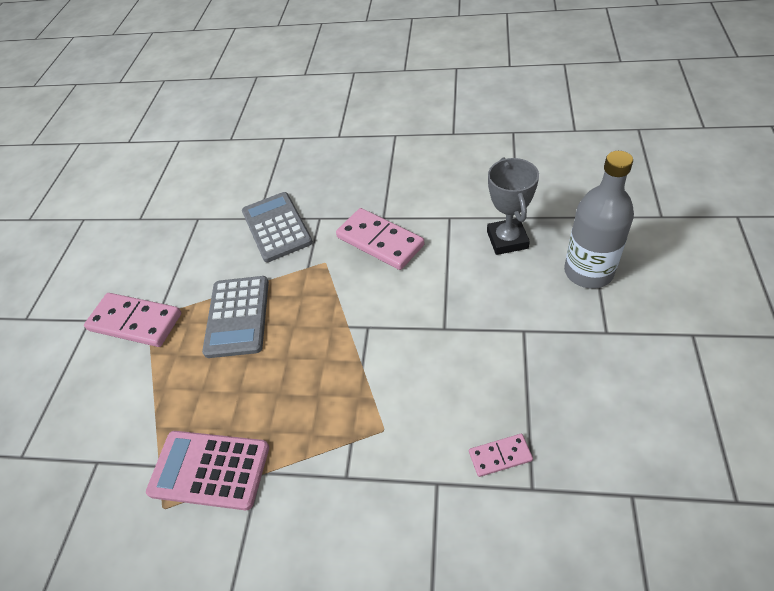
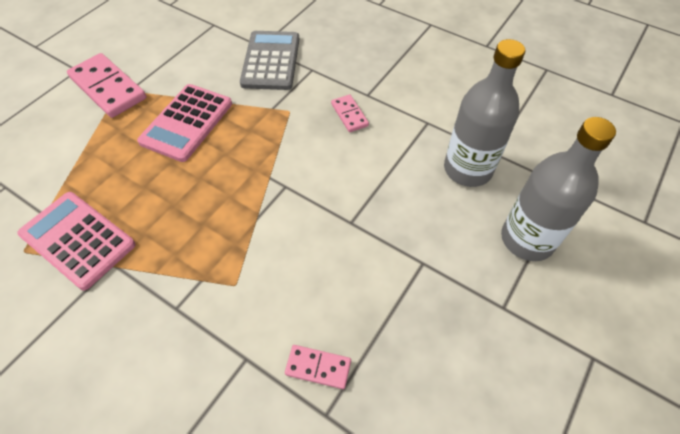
camera: 20 degrees right, 5 degrees up
(237, 316) = (187, 123): grey calculator -> pink calculator
(380, 241) = (349, 115): pink domino -> pink domino, size x0.52
(507, 240) = (467, 169): grey trophy -> grey bottle

